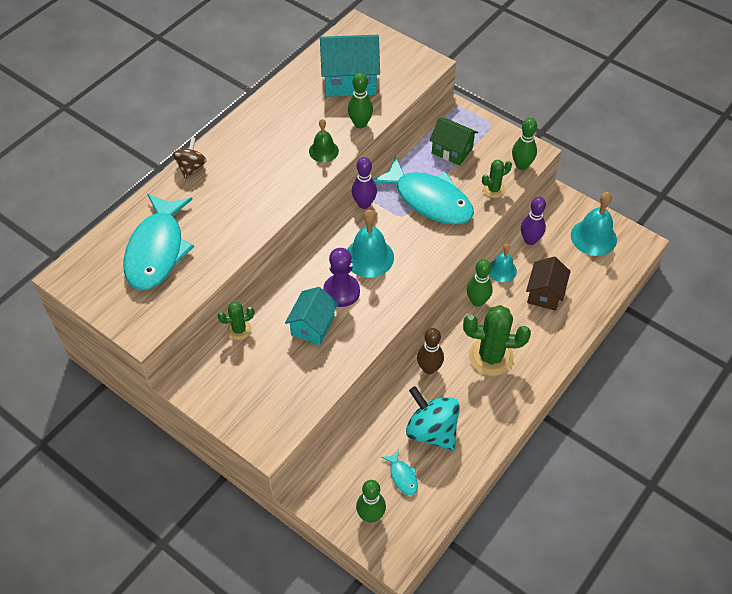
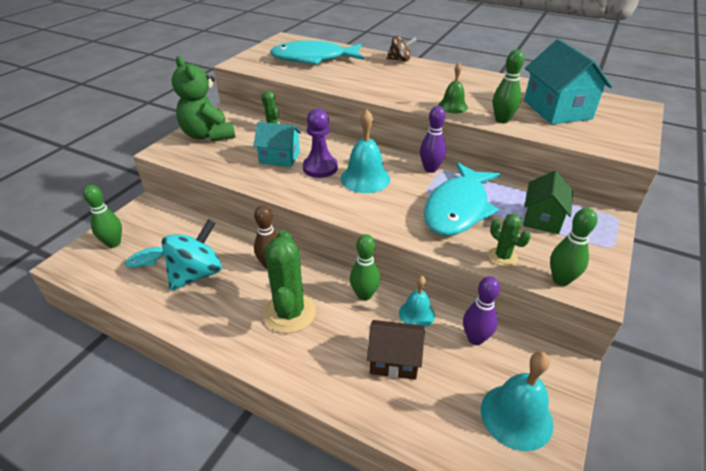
camera: 80 degrees right, 15 degrees down
(242, 397) = (208, 135): none -> green teddy bear

